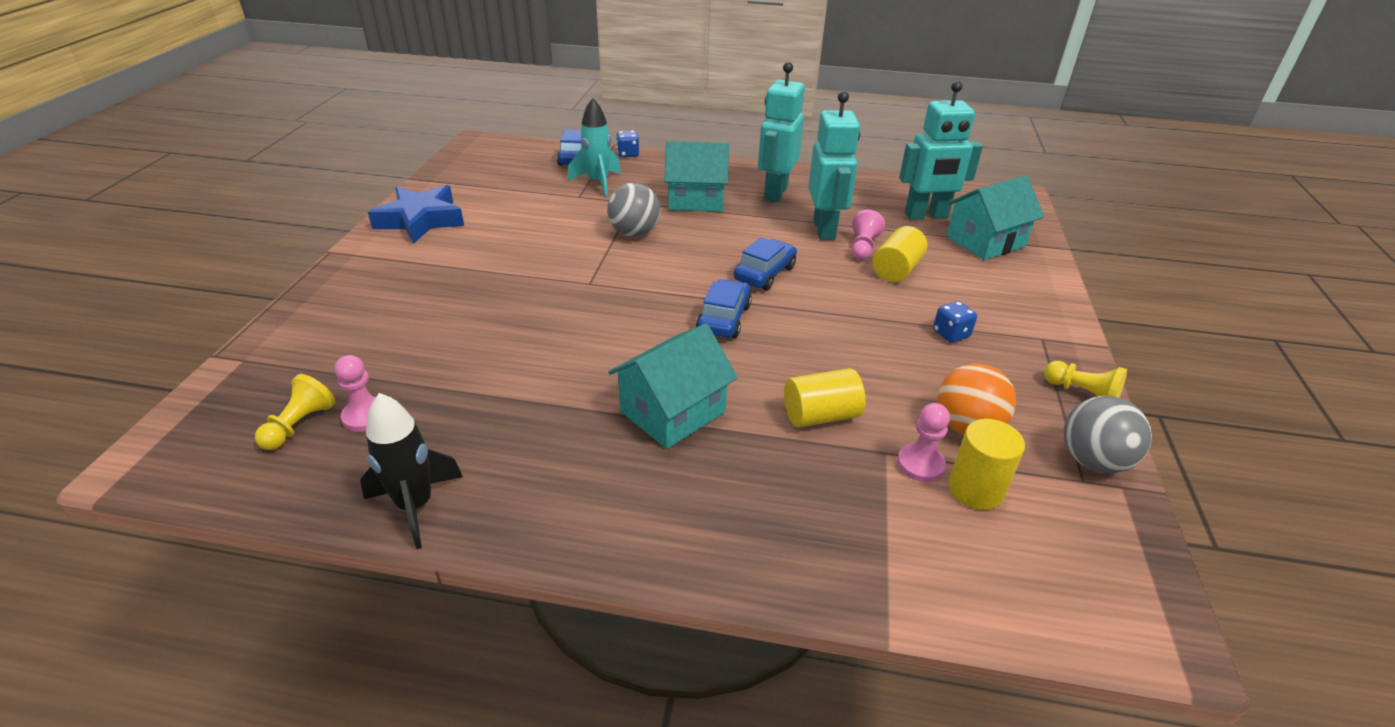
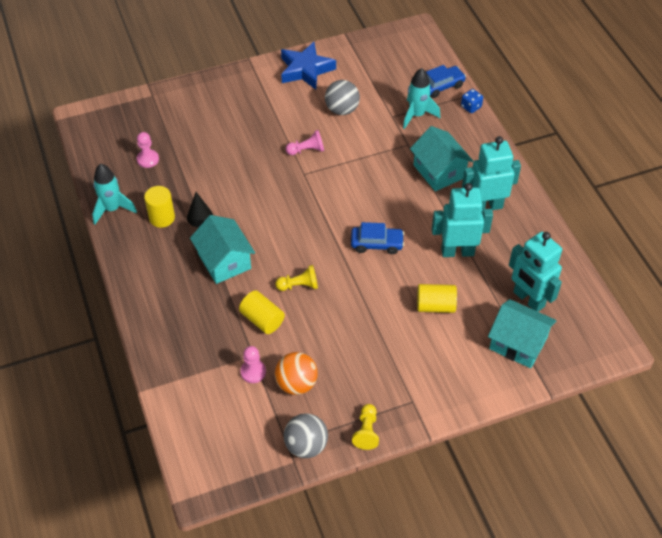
camera: 60 degrees right, 15 degrees up
(299, 425) = (129, 143): yellow pawn -> yellow pawn (299, 285)
(415, 506) = (112, 209): black rocket -> turquoise rocket
(556, 404) = (200, 216): none -> black cone
(634, 233) = (371, 164): grey ball -> grey ball (342, 110)
(673, 411) = (224, 261): turquoise house -> turquoise house turned 45 degrees clockwise
(724, 319) = (315, 246): blue car -> none
(824, 229) = (457, 251): turquoise robot -> turquoise robot turned 150 degrees counterclockwise
(863, 247) = (450, 279): pink pawn -> pink pawn (307, 150)
(951, 334) = (381, 354): blue dice -> none
(975, 489) = (249, 399): yellow cylinder -> yellow cylinder (162, 217)

